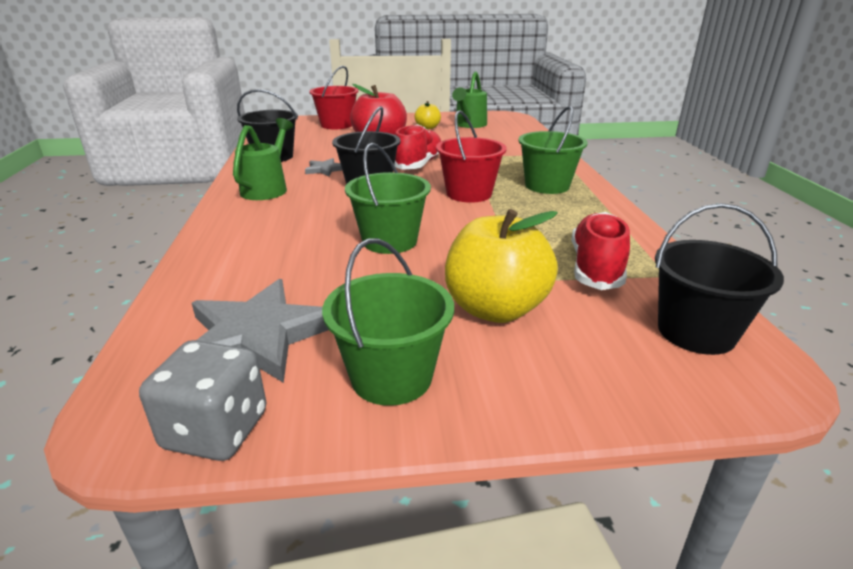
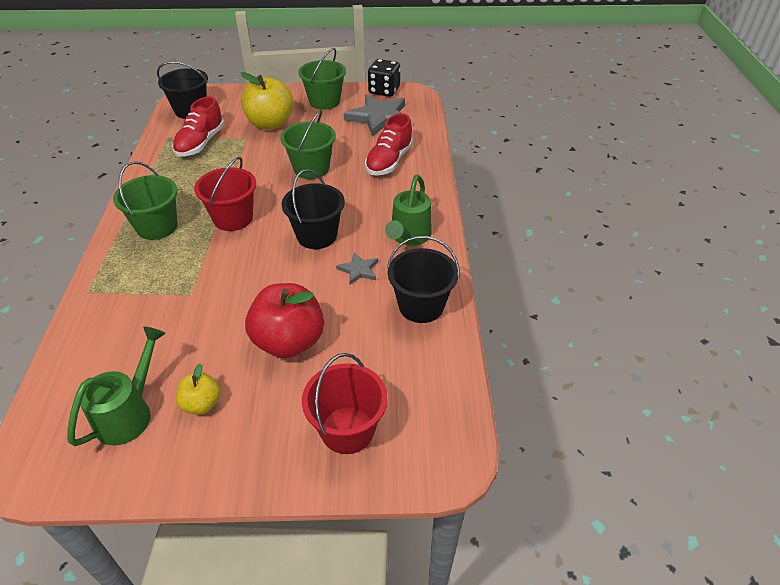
camera: 175 degrees left, 15 degrees up
(216, 430) = (384, 91): grey dice -> black dice
(418, 164) = (257, 276): red shoe -> red shoe (389, 161)

